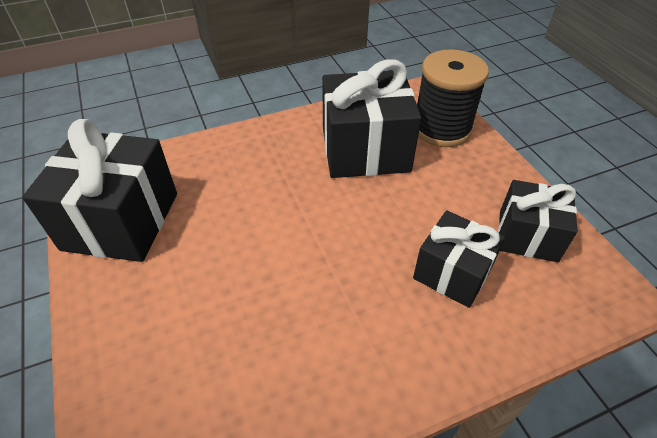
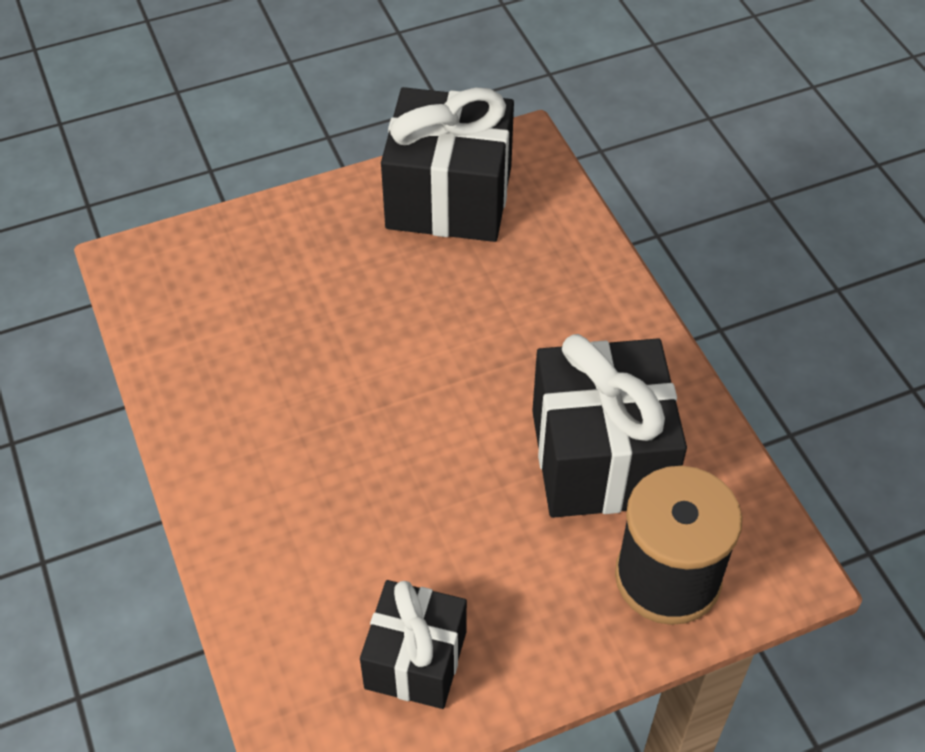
camera: 90 degrees right, 5 degrees up
(452, 273) = (353, 547): black gift -> none

